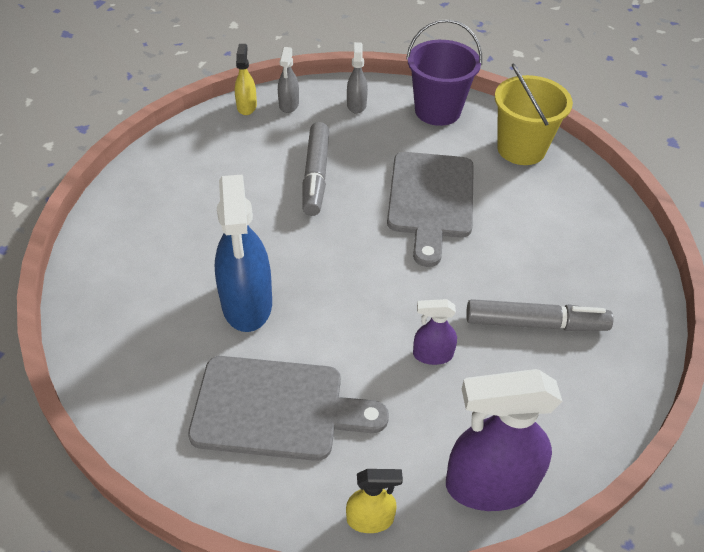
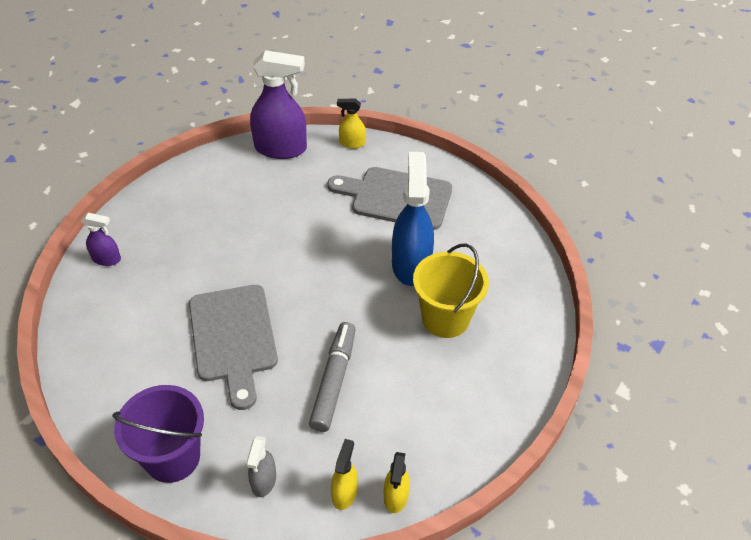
camera: 170 degrees left, 0 degrees up
(289, 104) = (344, 493): grey spray bottle -> yellow spray bottle
(430, 200) = (233, 338): grey cutting board -> grey cutting board turned 150 degrees clockwise
(432, 355) = (285, 215): purple spray bottle -> purple spray bottle (106, 259)
(521, 149) = (112, 387): yellow bucket -> yellow bucket (445, 318)
(535, 323) = (203, 225): grey marker -> none

